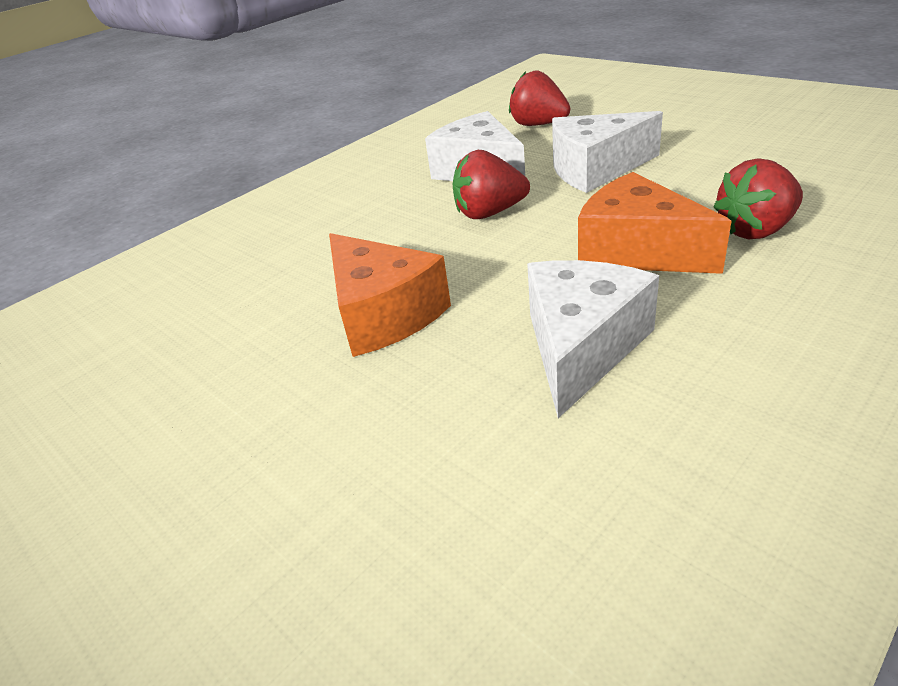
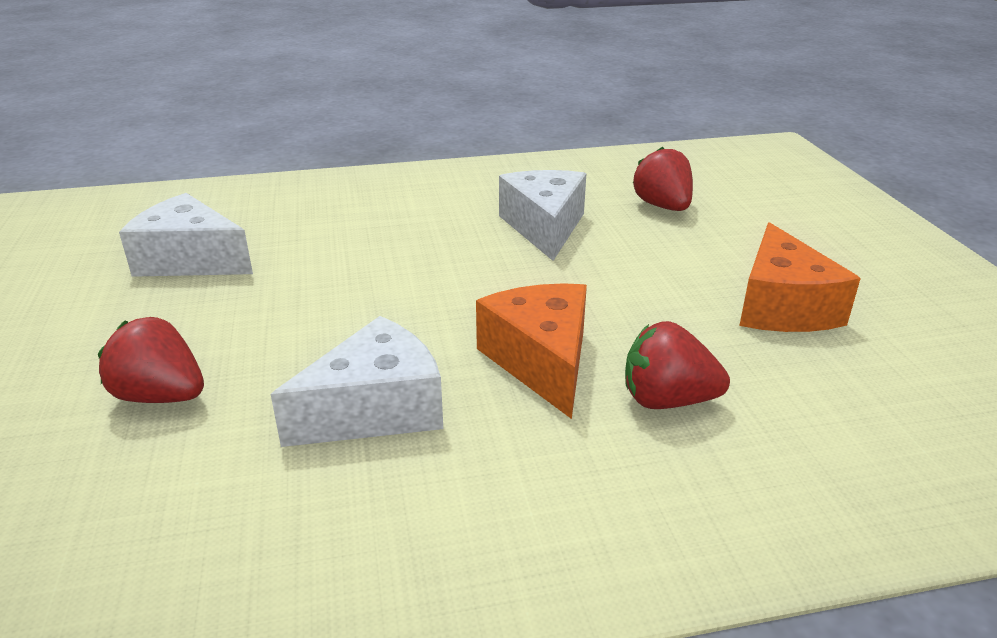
camera: 30 degrees right, 5 degrees down
(383, 314) = (302, 307): orange cheese -> orange cheese (782, 306)
(489, 213) = (491, 268): red strawberry -> red strawberry (161, 396)
(595, 169) = (636, 273): white cheese -> white cheese (190, 260)

